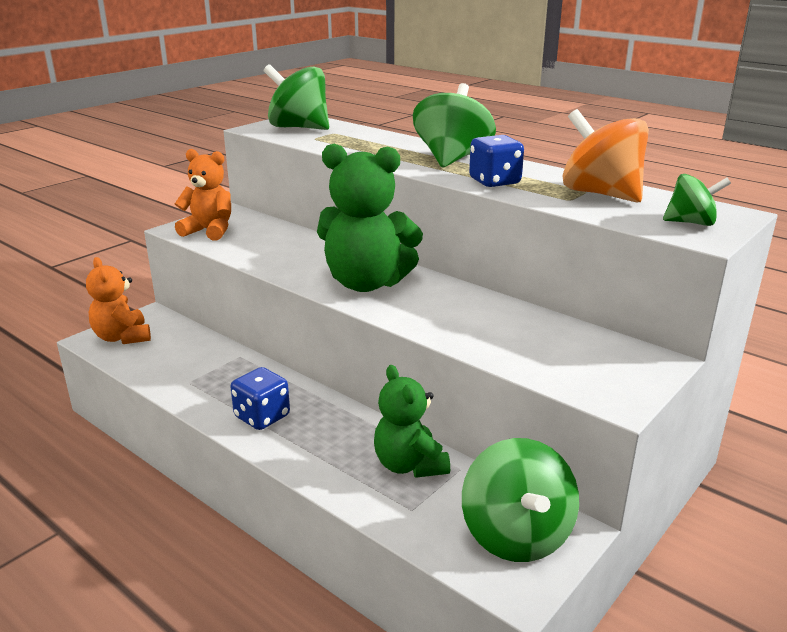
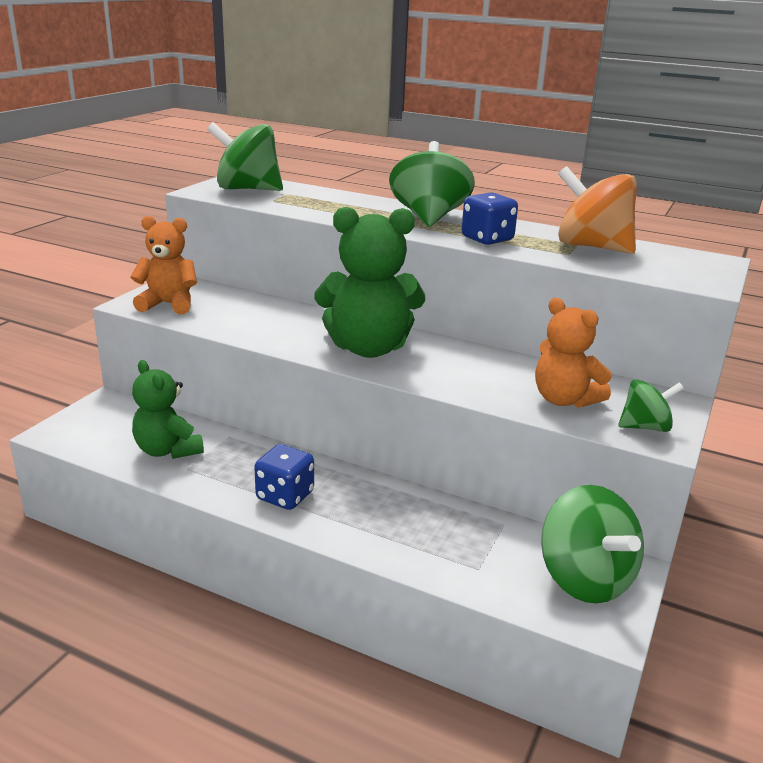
camera: 15 degrees left, 0 degrees up
(122, 337) = (86, 428): orange teddy bear -> orange teddy bear (564, 400)
(409, 465) = (455, 526): green teddy bear -> green teddy bear (168, 450)
(691, 223) = (688, 270): green spinning top -> green spinning top (645, 427)

